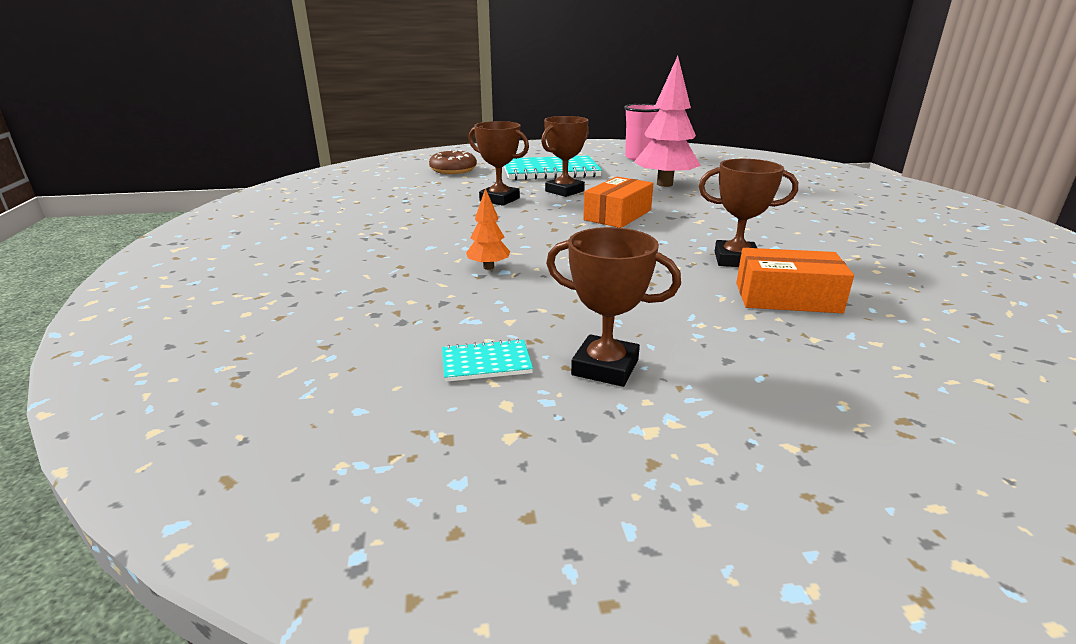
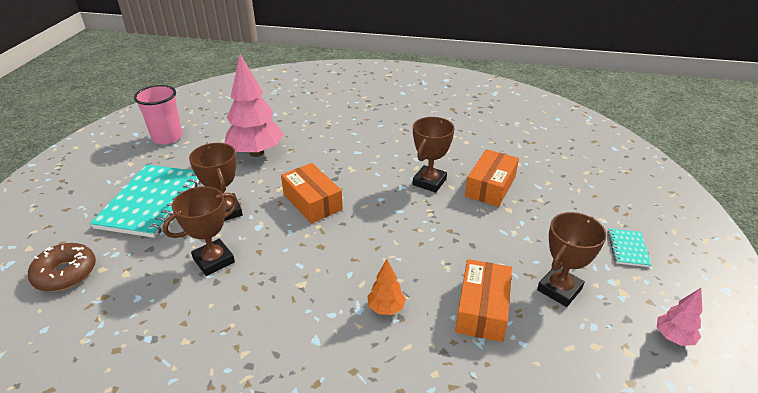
camera: 70 degrees left, 10 degrees up
(486, 363) = (546, 345): turquoise notebook -> turquoise notebook (628, 248)
(523, 316) = (482, 309): none -> orange box
(575, 490) = (673, 337): none -> pink tree

